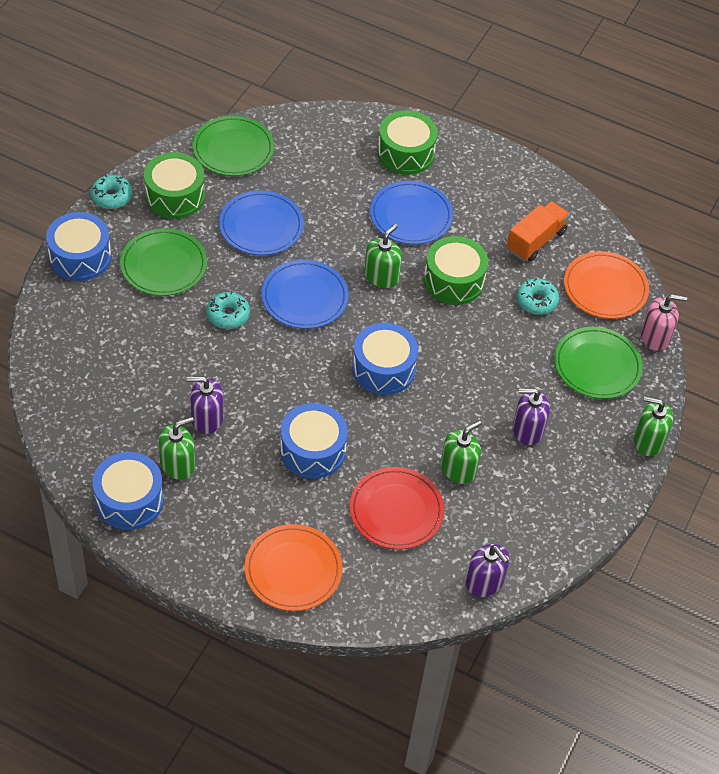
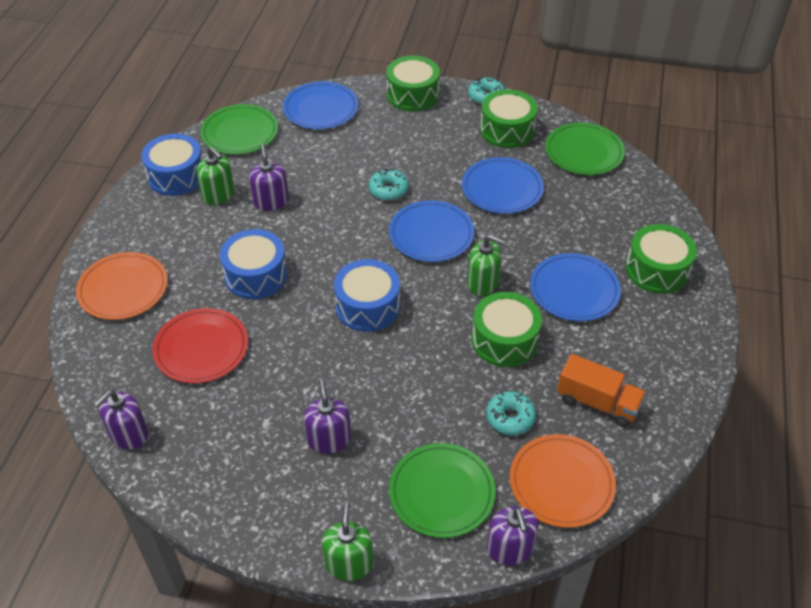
camera: 80 degrees right, 5 degrees down
(67, 344) = (320, 108): none -> blue plate
(80, 257) = (412, 95): blue drum -> green drum
(163, 265) = (426, 141): green plate -> green plate (239, 132)
(458, 469) = (262, 388): green soap dispenser -> none
(655, 337) = (510, 548): pink soap dispenser -> purple soap dispenser

